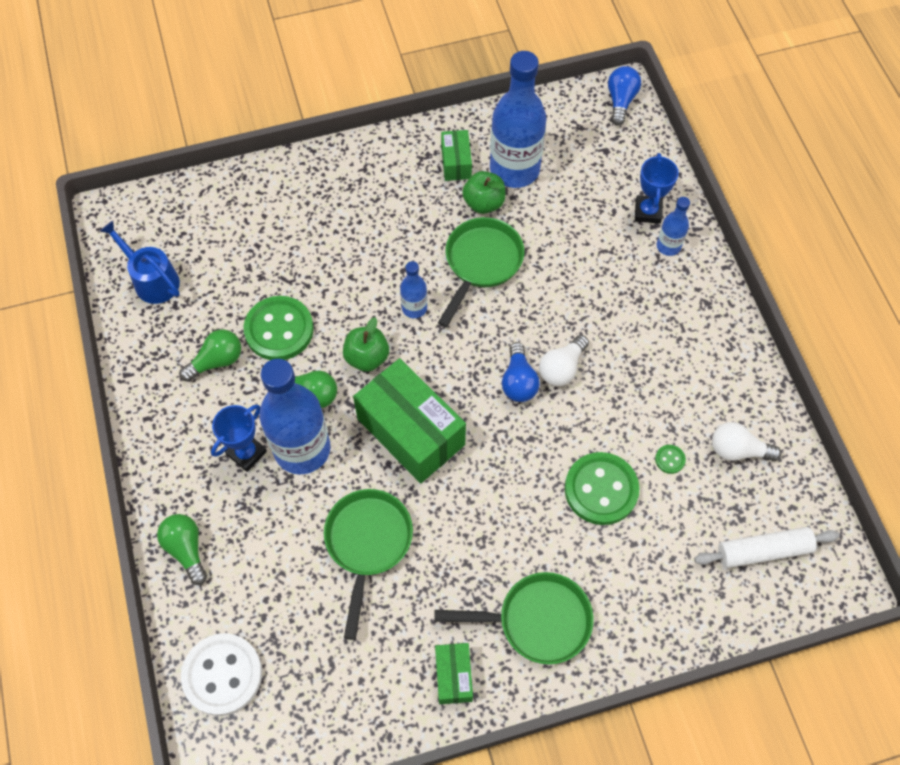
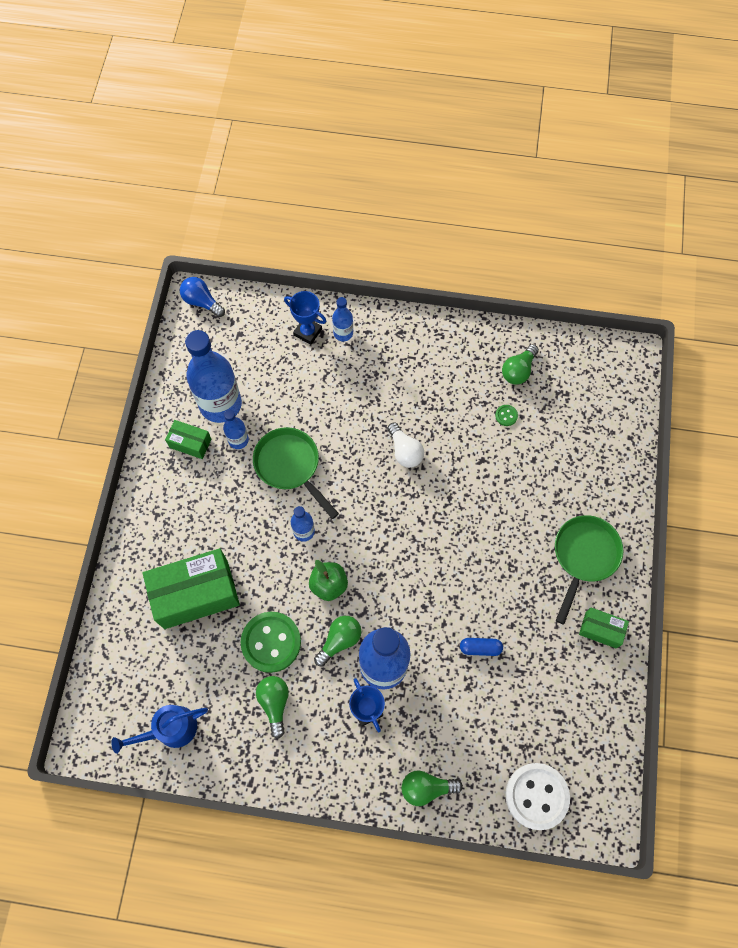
camera: 65 degrees left, 5 degrees up
(367, 544) = (480, 648): green pan -> blue capsule
(411, 432) = (406, 579): green box -> green box (196, 594)
(484, 203) = (238, 440): green apple -> blue bottle
(518, 381) = (401, 485): blue light bulb -> none
(601, 489) = (508, 470): green button -> none
(737, 450) = (518, 370): white light bulb -> green light bulb
(763, 551) = (594, 392): white rolling pin -> none

